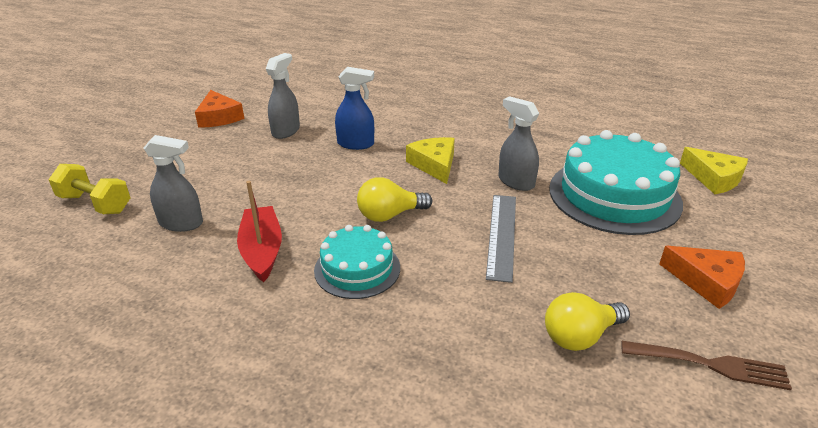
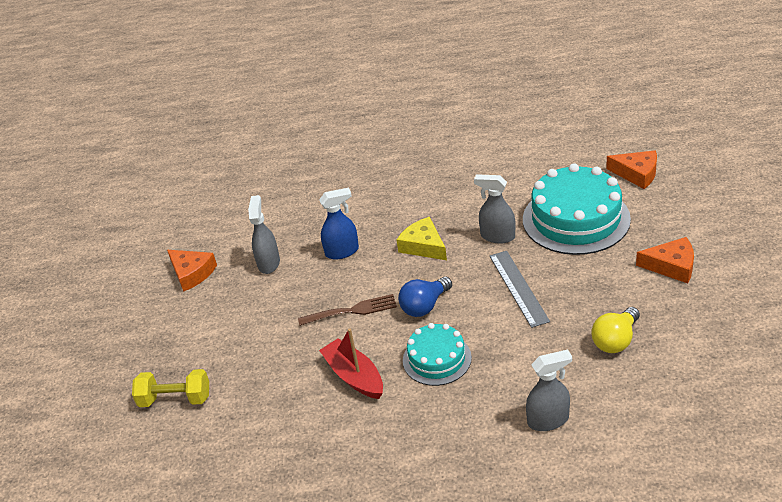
camera: 20 degrees left, 5 degrees up
(181, 223) = (268, 383): grey spray bottle -> grey spray bottle (548, 420)
(389, 215) = (424, 306): yellow light bulb -> blue light bulb
(711, 365) = (700, 324): brown fork -> brown fork (352, 310)
(714, 178) = (637, 174): yellow cheese -> orange cheese

